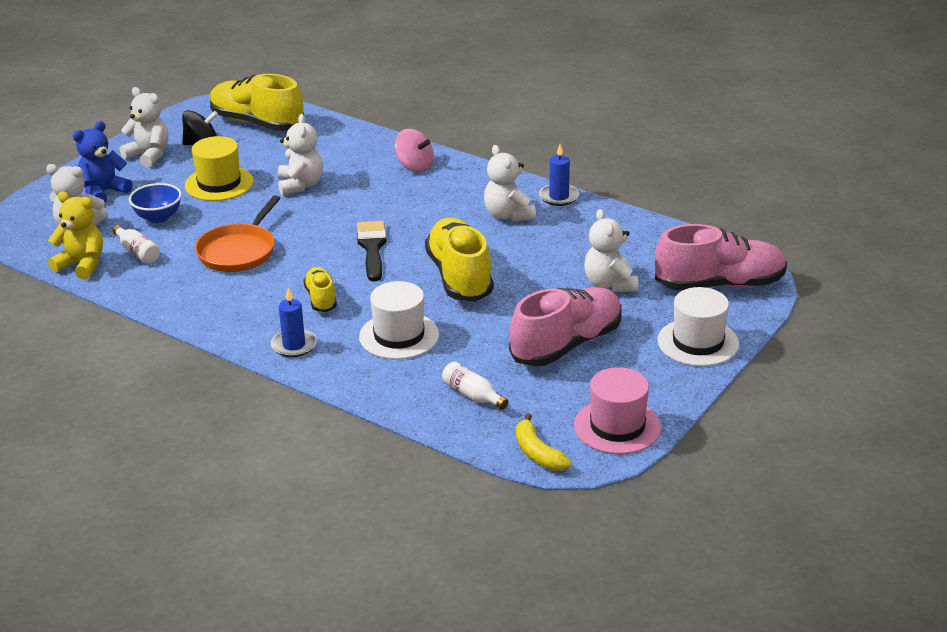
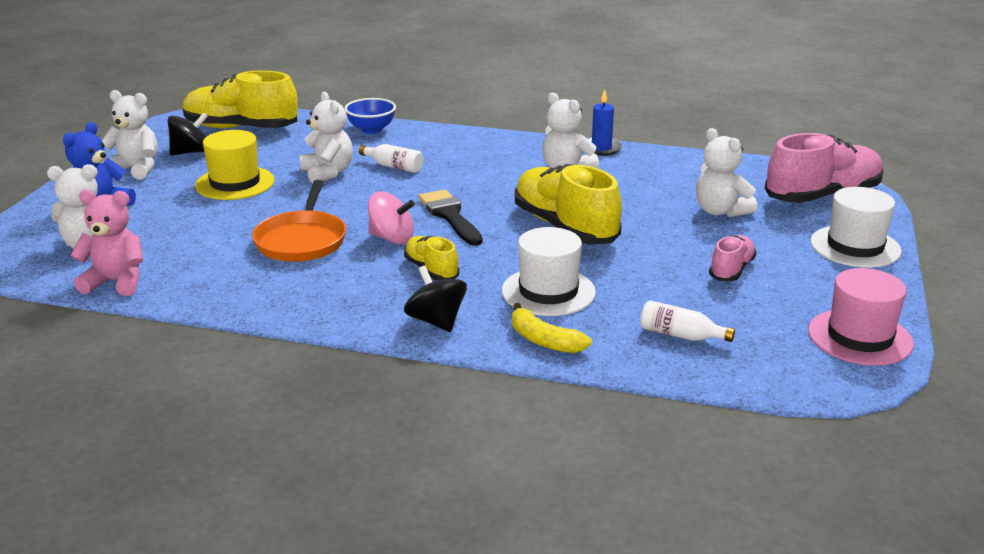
camera: 20 degrees left, 5 degrees down
(82, 265) = (116, 282): yellow teddy bear -> pink teddy bear
(138, 252) = (180, 259): white bottle -> white bottle (394, 167)
(158, 217) = (183, 223): blue bowl -> blue bowl (371, 130)
(294, 345) = (436, 321): blue candle -> black spinning top
(414, 166) = (436, 143): pink spinning top -> pink spinning top (392, 238)
(537, 453) = (805, 380): yellow banana -> yellow banana (544, 340)
(566, 344) = (731, 270): pink shoe -> pink shoe, size x0.52

